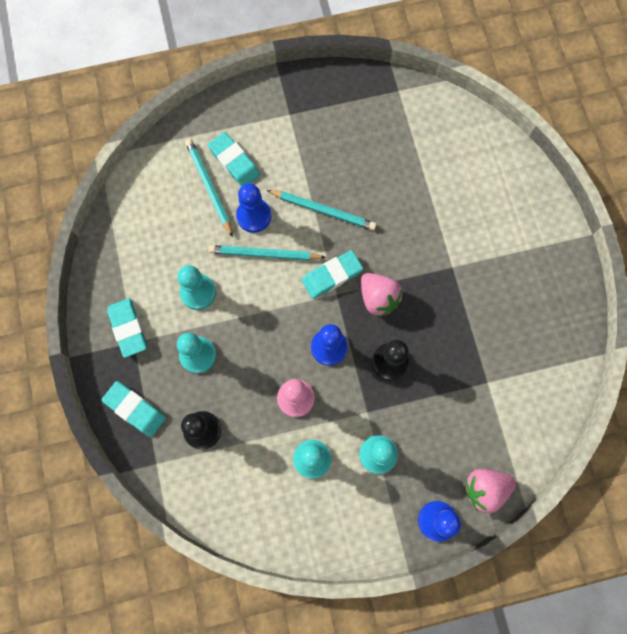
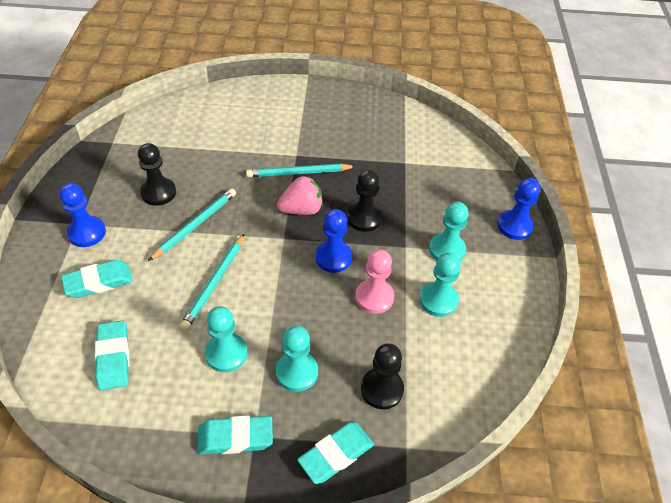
camera: 75 degrees left, 25 degrees down
(209, 187) = (112, 312): turquoise pencil -> turquoise pencil (299, 173)
(254, 216) = (168, 281): blue pawn -> blue pawn (87, 233)
(332, 276) = (264, 236): turquoise eraser -> turquoise eraser (113, 357)
(350, 161) = (158, 193): none -> black pawn
(485, 489) = (494, 189): pink strawberry -> none

